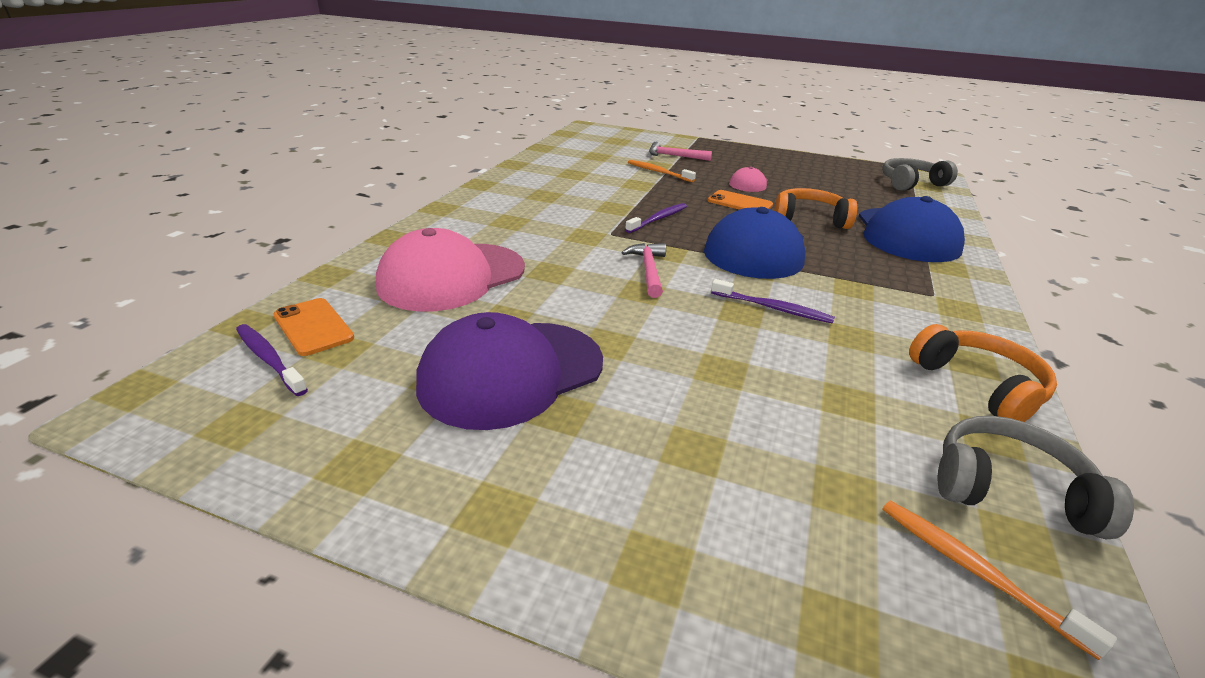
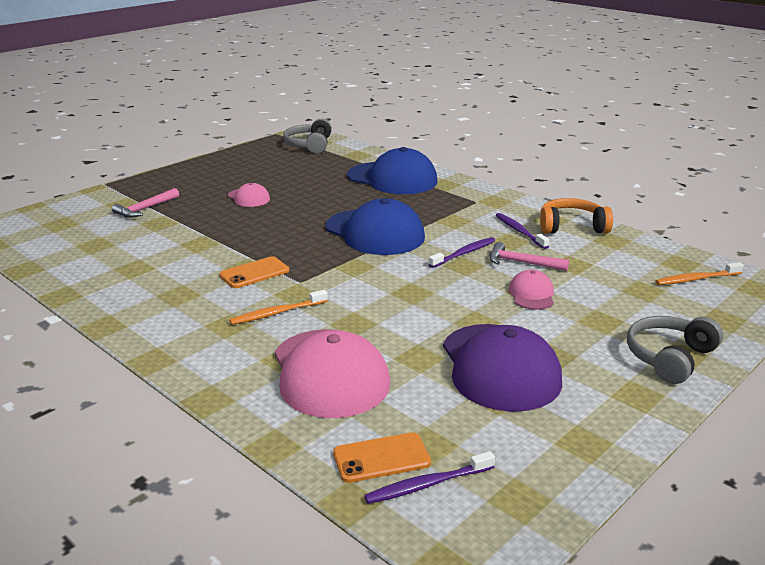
camera: 65 degrees left, 5 degrees down
(648, 270) = (380, 282): pink hammer -> pink hammer (522, 263)
(658, 219) = (288, 254): purple toothbrush -> purple toothbrush (520, 231)
(659, 172) = (179, 227): orange toothbrush -> orange toothbrush (277, 313)
(716, 374) = (532, 294): none -> pink cap
(739, 203) = (286, 213): orange phone -> orange phone (254, 273)
(809, 219) = (340, 199): orange headphones -> none
(1009, 489) = (650, 252): grey headphones -> grey headphones (669, 357)

